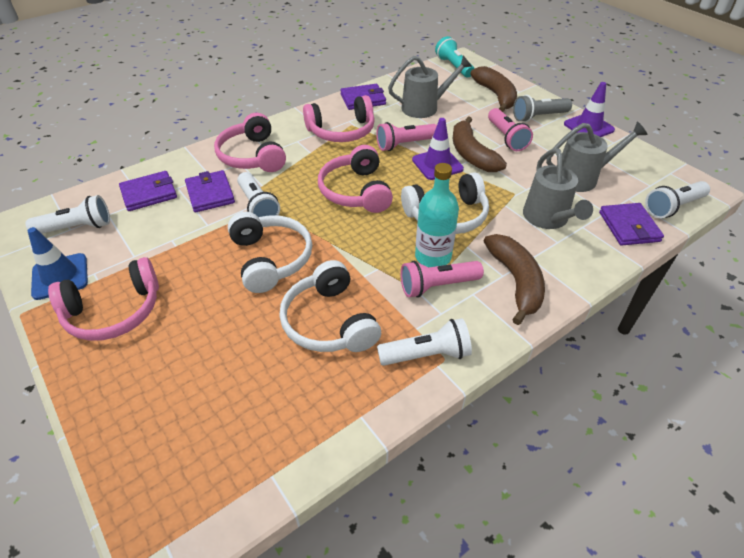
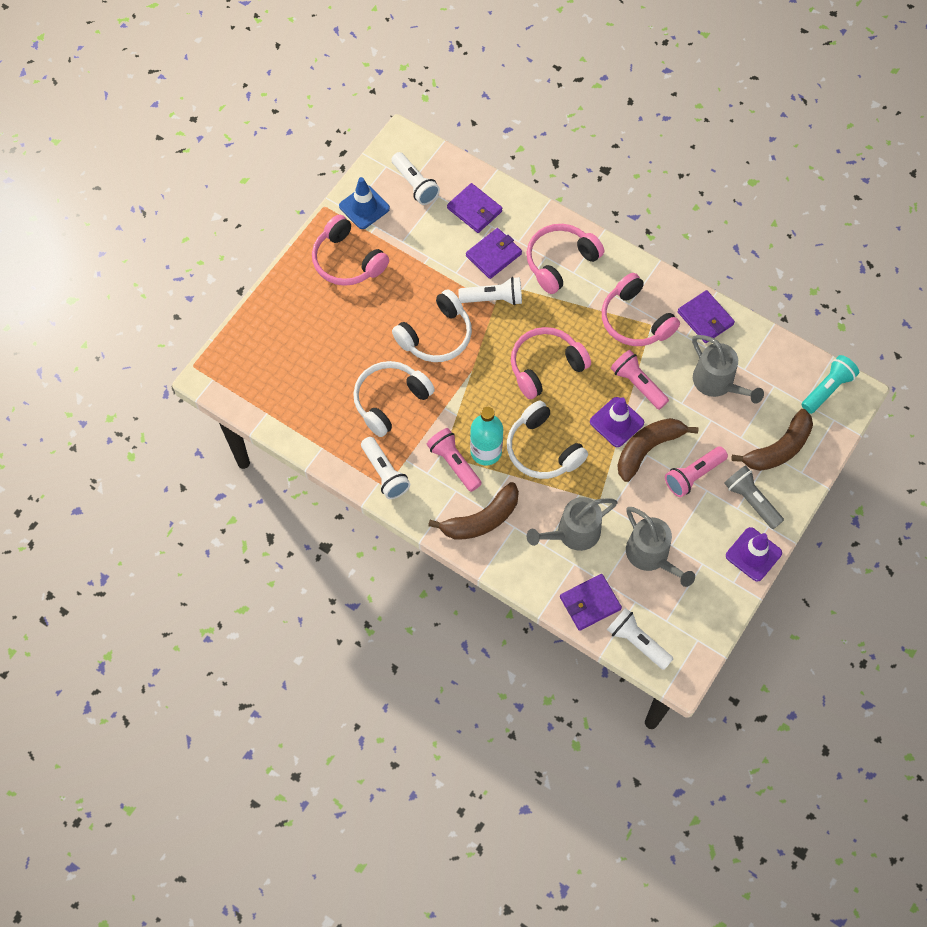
camera: 70 degrees right, 20 degrees up
(258, 206) = (493, 298): white flashlight -> white flashlight turned 135 degrees counterclockwise

